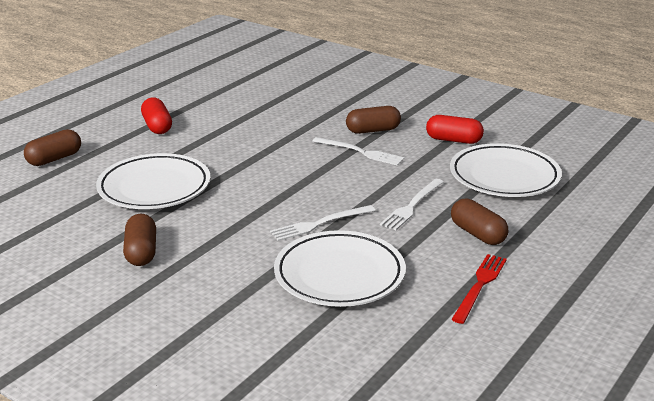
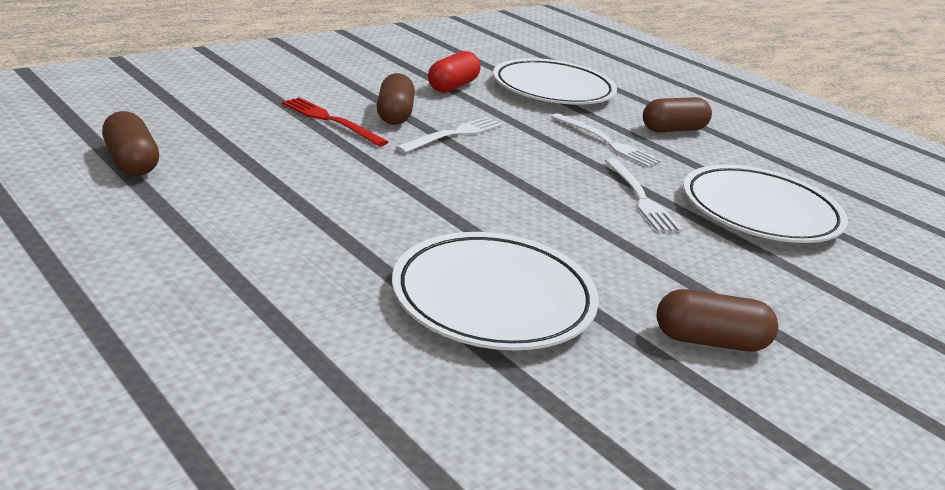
camera: 80 degrees left, 0 degrees up
(54, 159) = (301, 404): brown capsule -> brown capsule (132, 162)
(157, 126) = (237, 259): red capsule -> none
(480, 286) = (773, 153): red fork -> red fork (330, 120)

